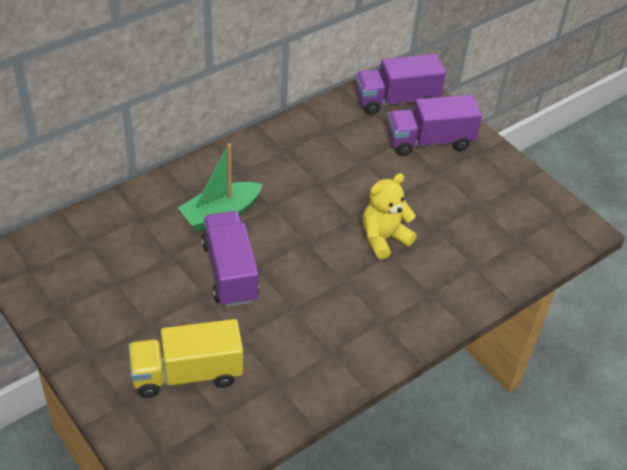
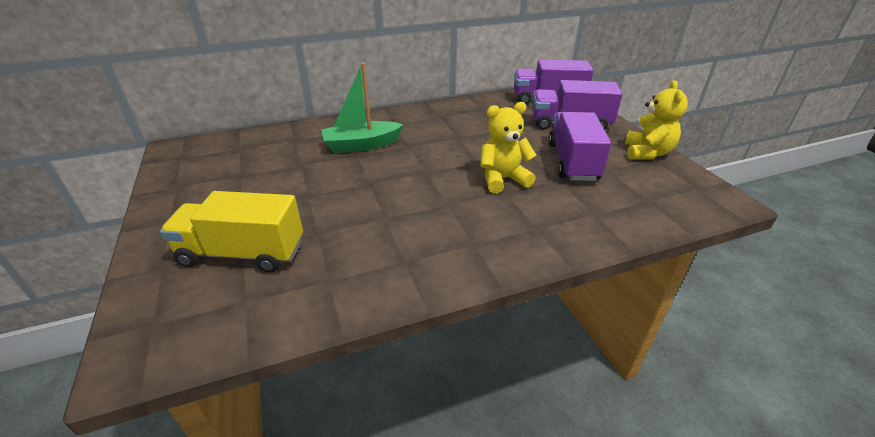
camera: 20 degrees right, 10 degrees down
(230, 272) = (343, 182): purple truck -> purple truck (572, 162)
(511, 176) = (647, 153): none -> yellow teddy bear

